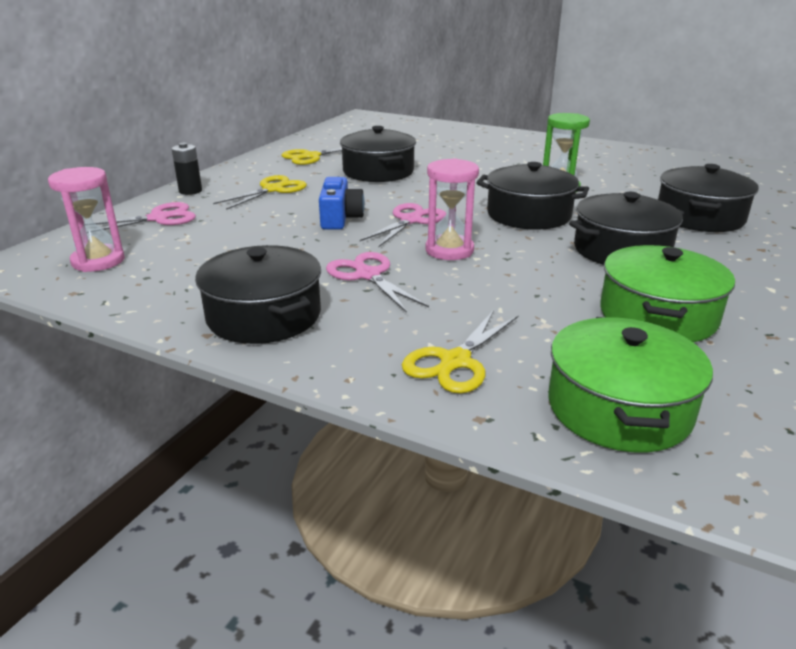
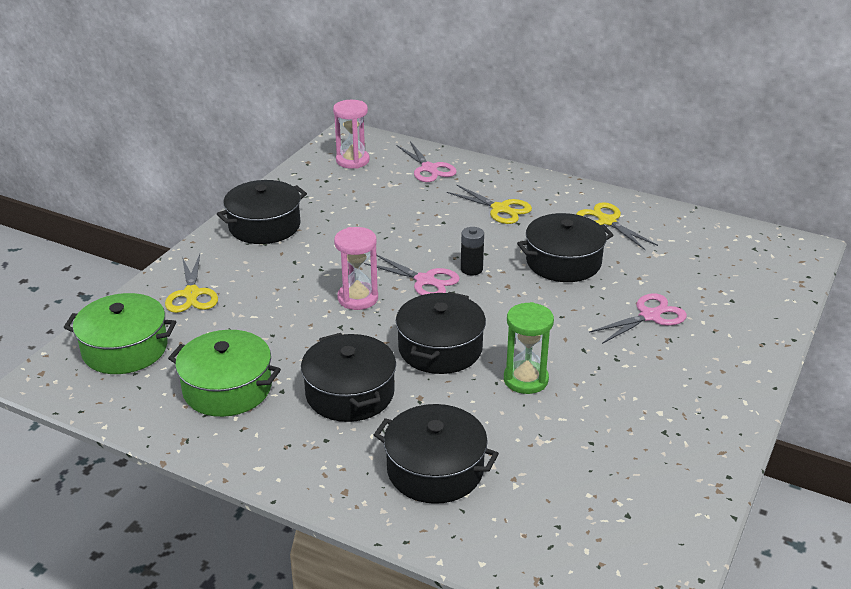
camera: 90 degrees right, 5 degrees up
(190, 191) = (492, 172): black battery -> black battery (471, 269)
(340, 218) = (429, 245): blue camera -> none
(368, 275) = (316, 261): pink scissors -> pink scissors (649, 316)
(455, 361) = (191, 294): yellow scissors -> yellow scissors turned 135 degrees counterclockwise

